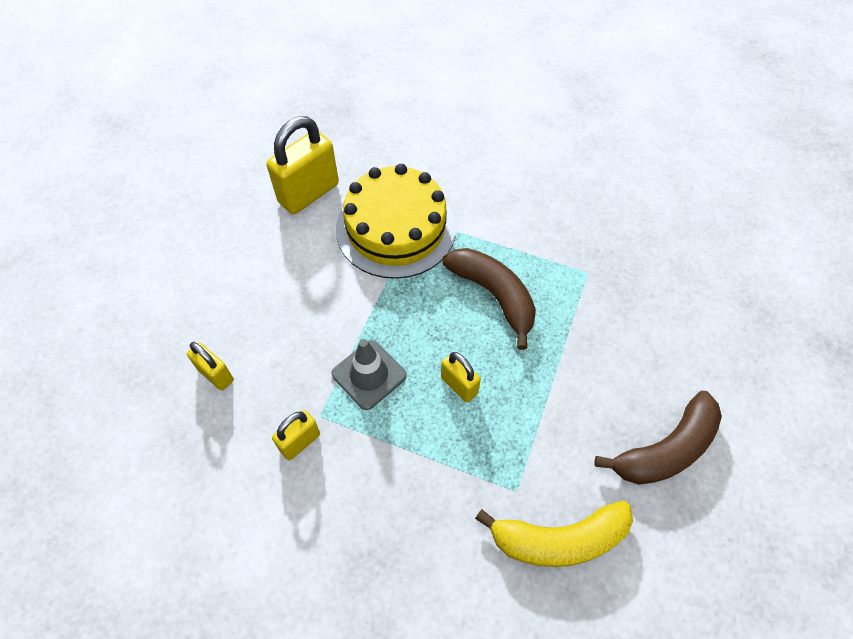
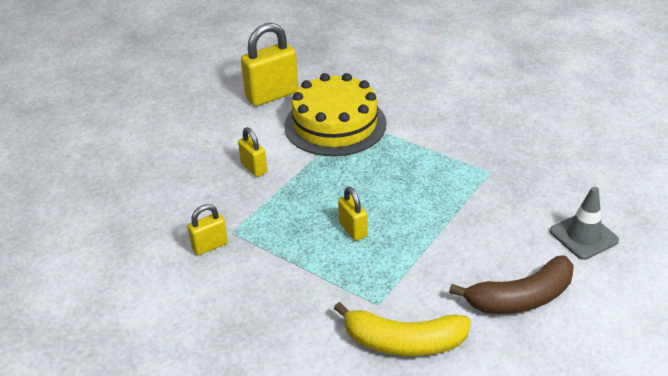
camera: 15 degrees right, 20 degrees down
(216, 375) = (159, 195): yellow padlock -> yellow padlock (254, 168)
(369, 375) = (280, 212): grey traffic cone -> grey traffic cone (583, 236)
(494, 295) = (403, 177): brown banana -> none

